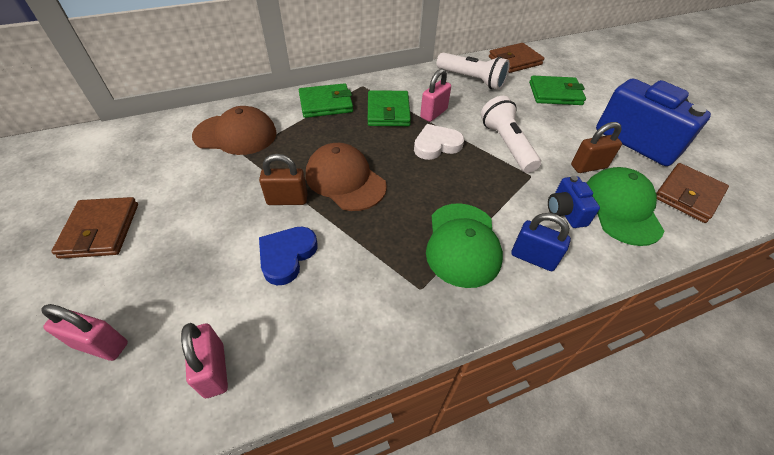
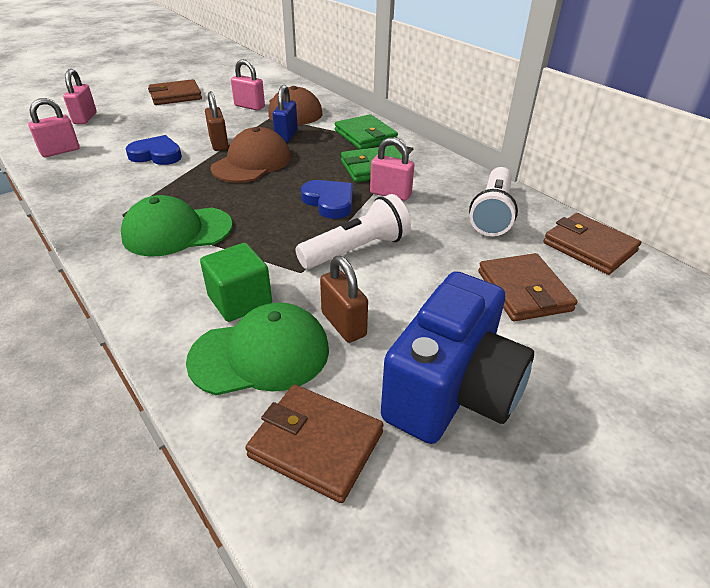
camera: 75 degrees right, 10 degrees down
(198, 165) = (249, 106): none -> pink padlock
(436, 145) = (329, 202): white heart -> blue heart
(533, 258) = (161, 276): blue padlock -> blue padlock (286, 136)
(555, 93) = (524, 291): green wallet -> brown wallet
(565, 212) = (240, 301): blue camera -> green cube

